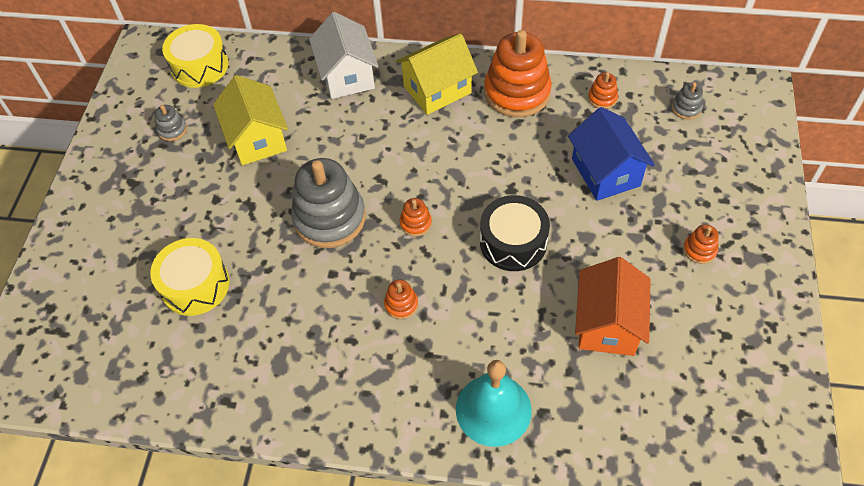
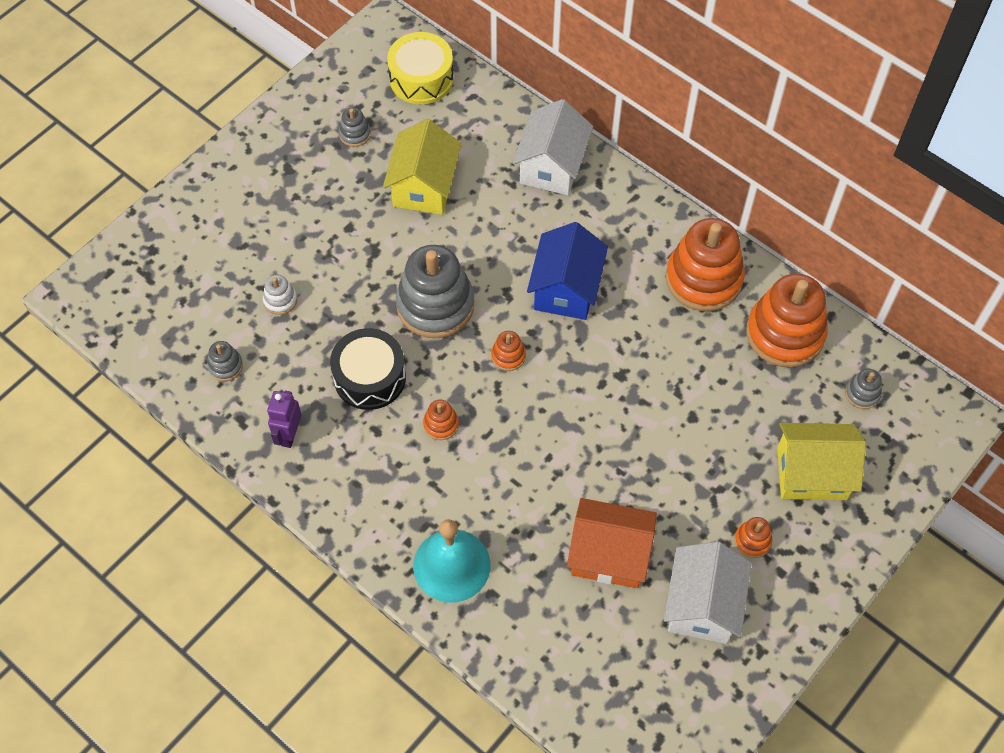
camera: 30 degrees right, 5 degrees up
(182, 365) = (225, 366): none -> grey stacking toy
(195, 285) = (280, 300): yellow drum -> white stacking toy
(278, 388) = (289, 435): none -> purple robot
(437, 90) = (627, 231): yellow house -> yellow house (811, 473)
(513, 242) = (583, 427): black drum -> black drum (370, 377)
(602, 98) = (785, 333): orange stacking toy -> orange stacking toy, size x2.29
(605, 172) = (725, 411): blue house -> blue house (566, 289)
(607, 324) = (609, 555): orange house -> orange house turned 60 degrees clockwise
(704, 318) = (702, 605): none -> white house

